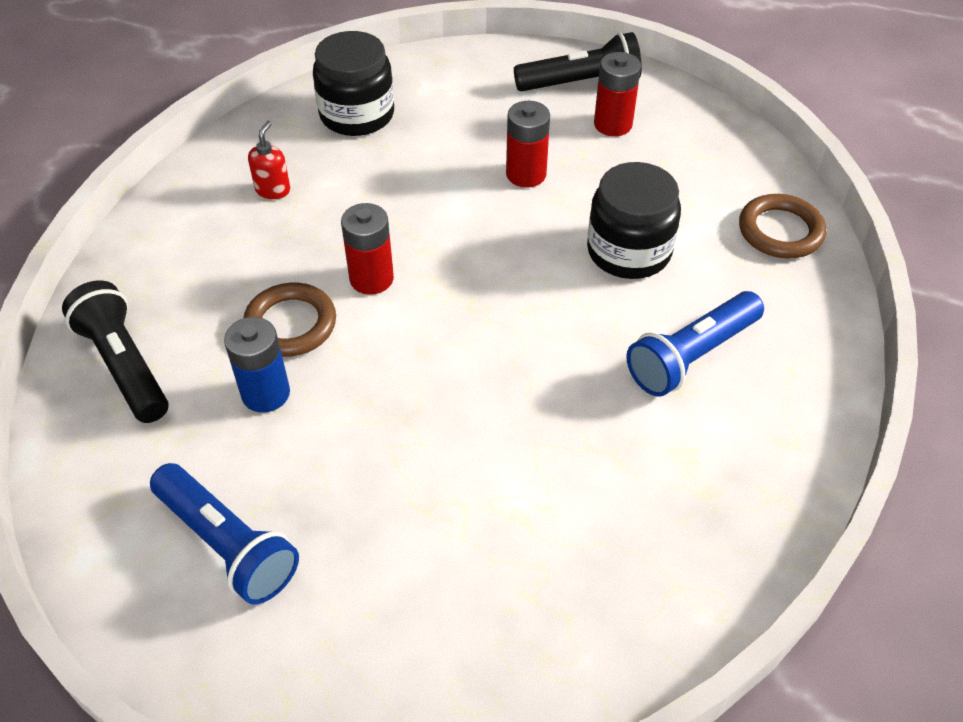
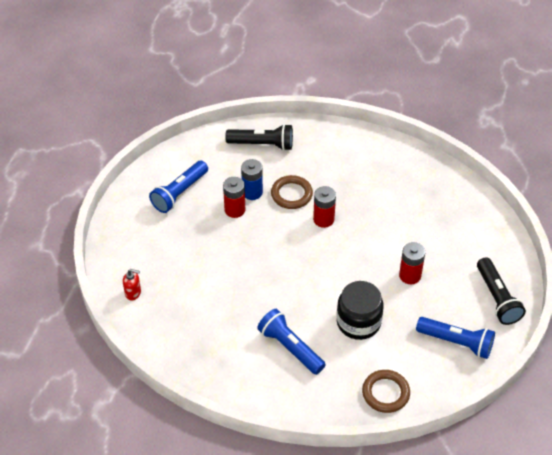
camera: 85 degrees right, 0 degrees up
(125, 365) = (262, 144): black flashlight -> black flashlight turned 45 degrees clockwise
(273, 190) = (378, 174): red soap dispenser -> red soap dispenser (133, 293)
(357, 114) = (443, 198): black jar -> none
(613, 124) = (461, 314): red battery -> red battery (234, 210)
(669, 137) = (456, 342): none -> blue flashlight

